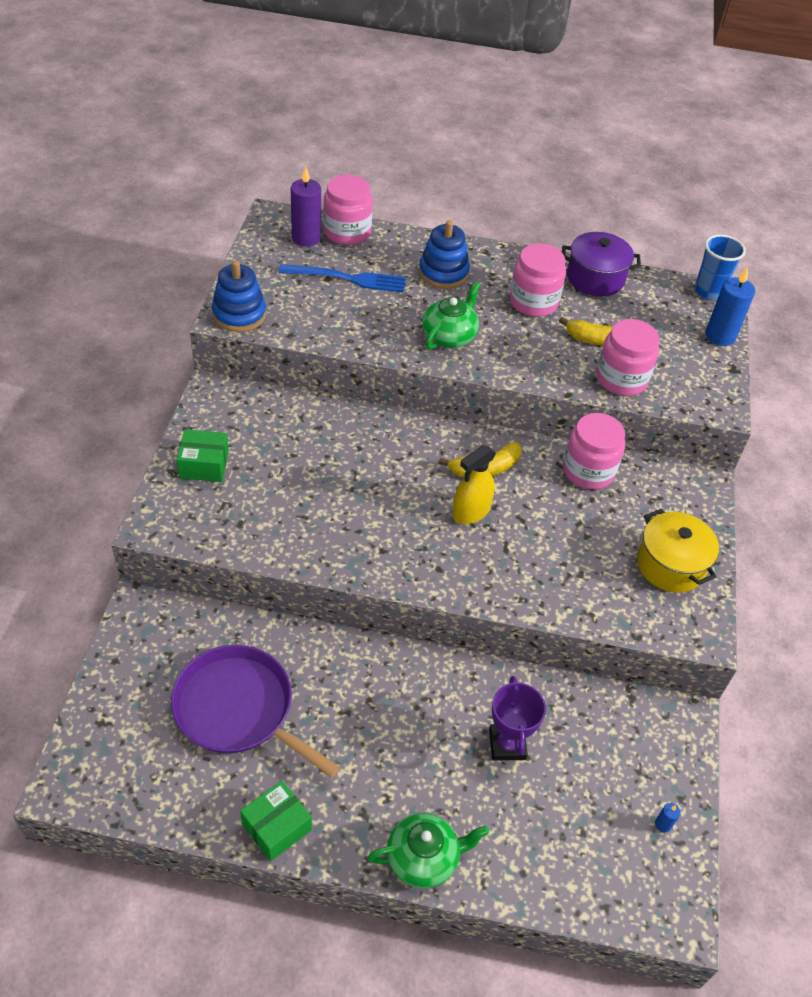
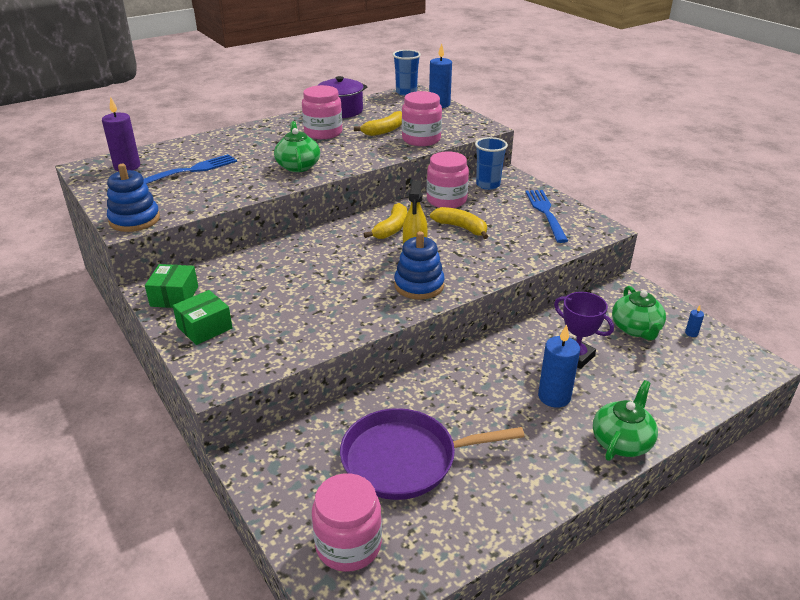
camera: 40 degrees left, 15 degrees down
(276, 827) = (524, 499): green box -> green box (174, 296)
(347, 232) = (153, 153): pink jar -> pink jar (348, 545)
(429, 765) = (554, 397): none -> blue candle
(443, 273) = (249, 144): blue stacking toy -> blue stacking toy (419, 285)
(553, 518) = (461, 228): none -> yellow banana
(611, 769) = (636, 329): none -> green teapot
(663, 481) = (488, 185): none -> blue cup
(670, 565) = (545, 213): yellow pot -> blue fork

